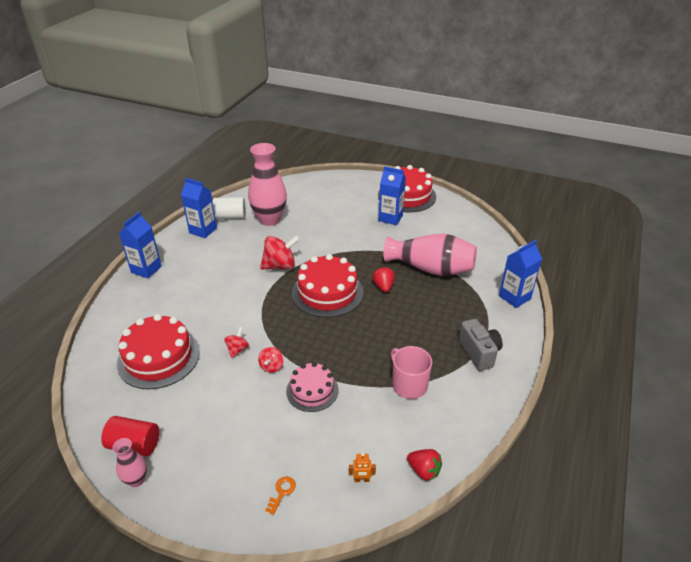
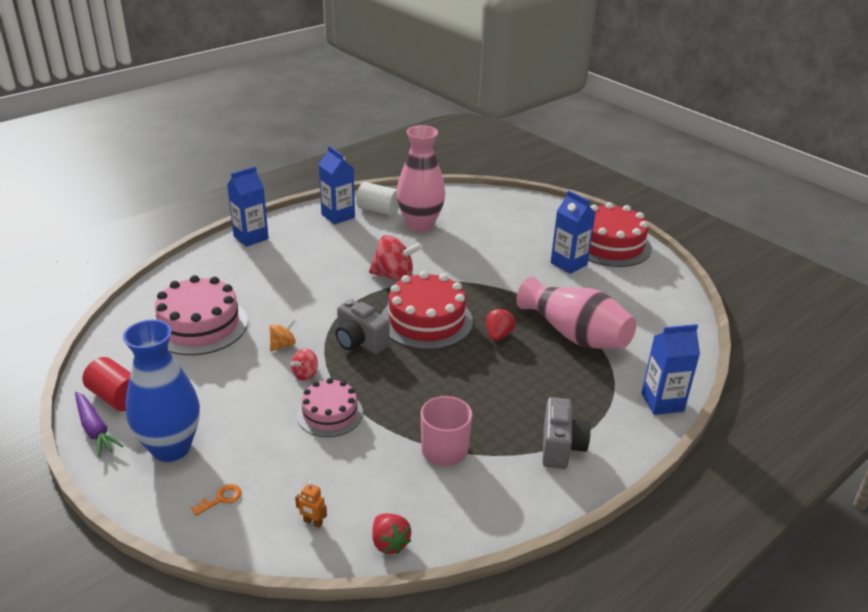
camera: 25 degrees right, 5 degrees down
(136, 480) = (95, 429): pink vase -> purple carrot
(158, 357) = (199, 325): red cake -> pink cake
(212, 468) = (171, 448): none -> blue vase
(237, 349) = (283, 345): red spinning top -> orange spinning top
(293, 326) = (360, 342): none -> grey camera

